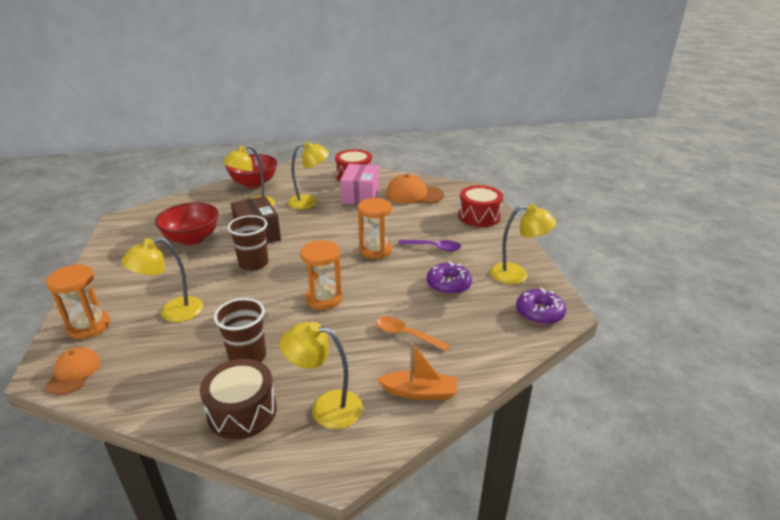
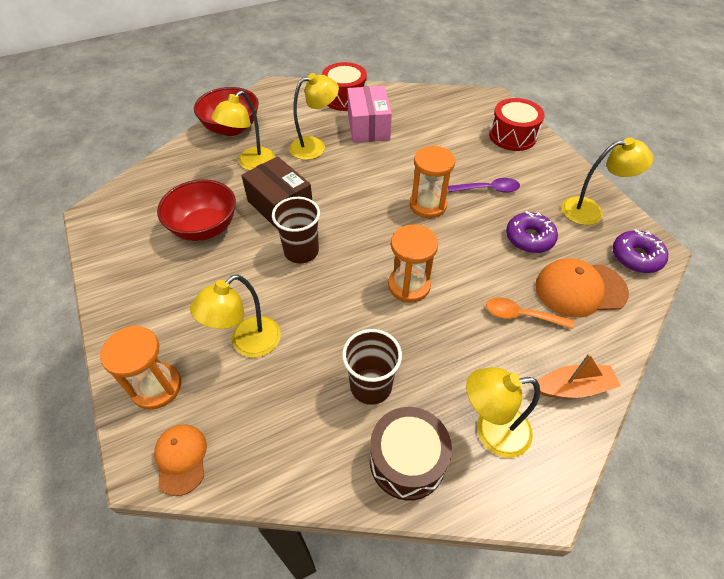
camera: 15 degrees left, 20 degrees up
(414, 194) = (427, 115): orange cap -> orange cap (580, 289)

